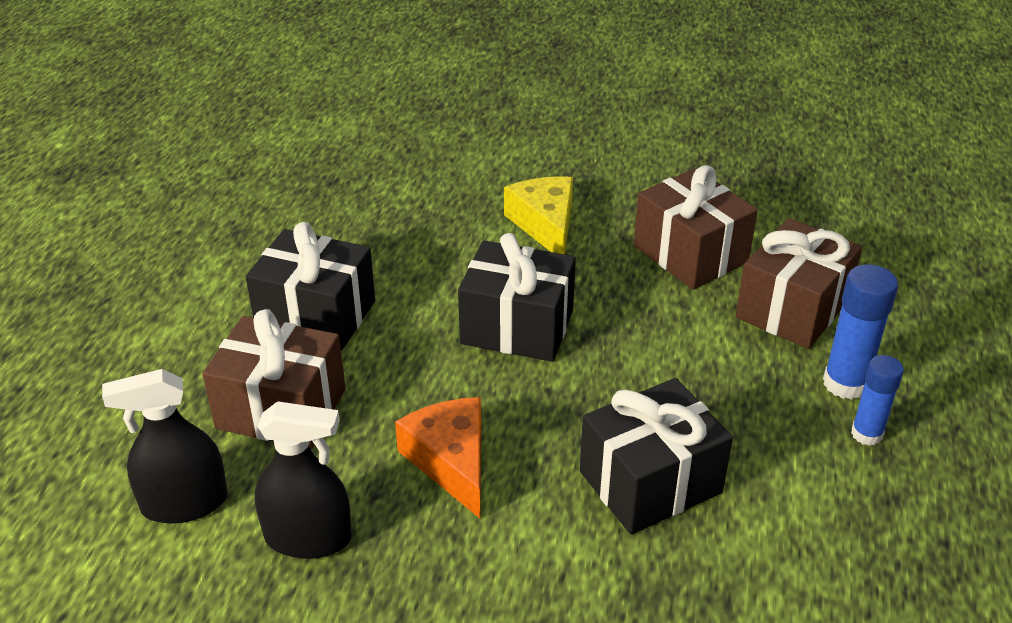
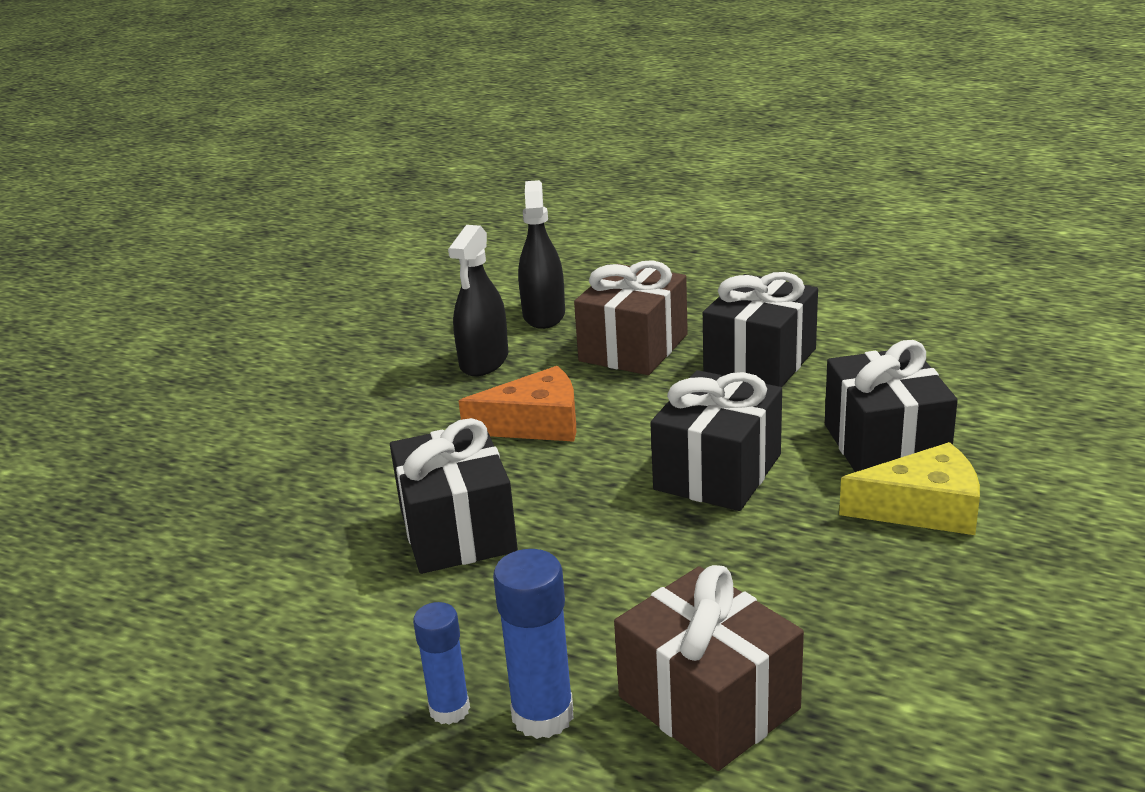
camera: 105 degrees right, 10 degrees down
(461, 242) = (885, 446): none -> black gift
(690, 254) = (850, 626): brown gift -> none

